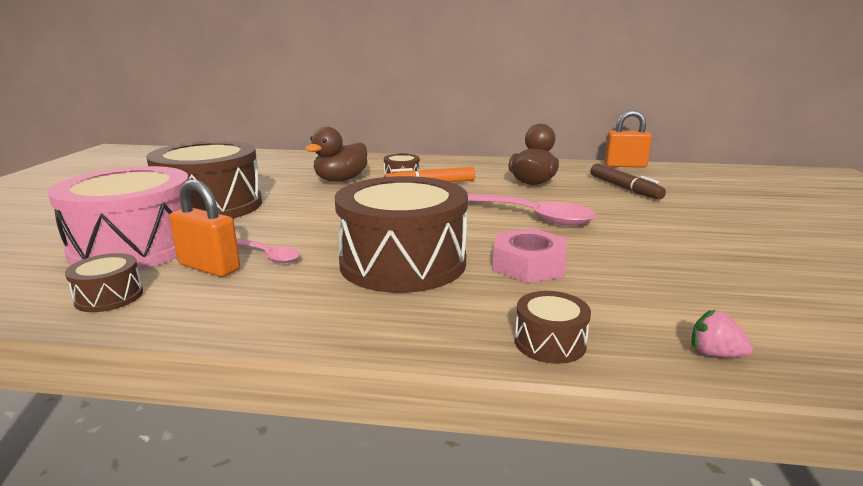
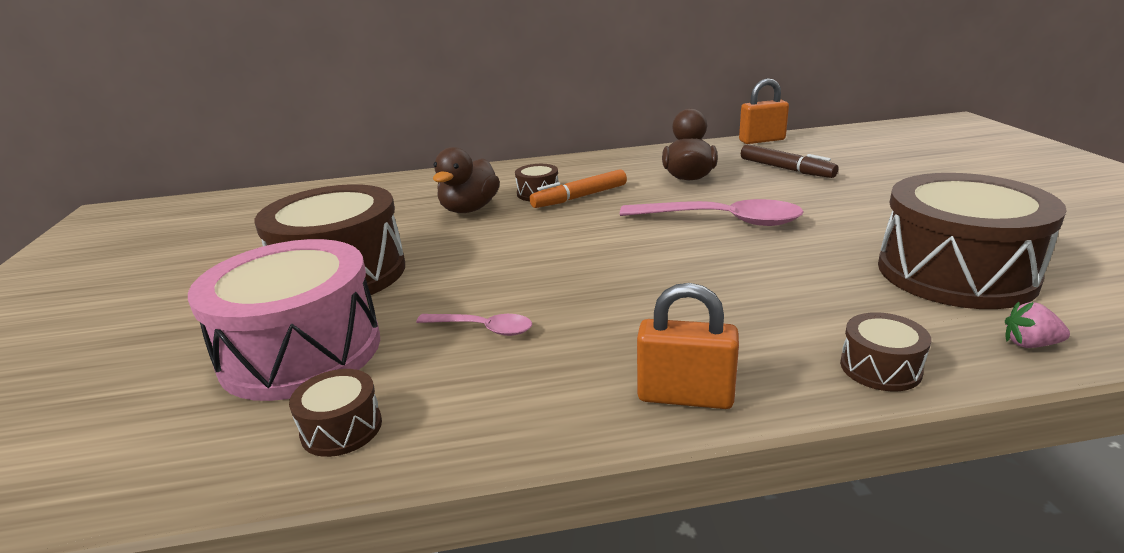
camera: 15 degrees left, 5 degrees up
(209, 267) = (428, 359): orange padlock -> orange padlock (685, 396)
(403, 263) = (647, 306): brown drum -> brown drum (955, 273)
(529, 265) = (778, 281): pink nut -> none

